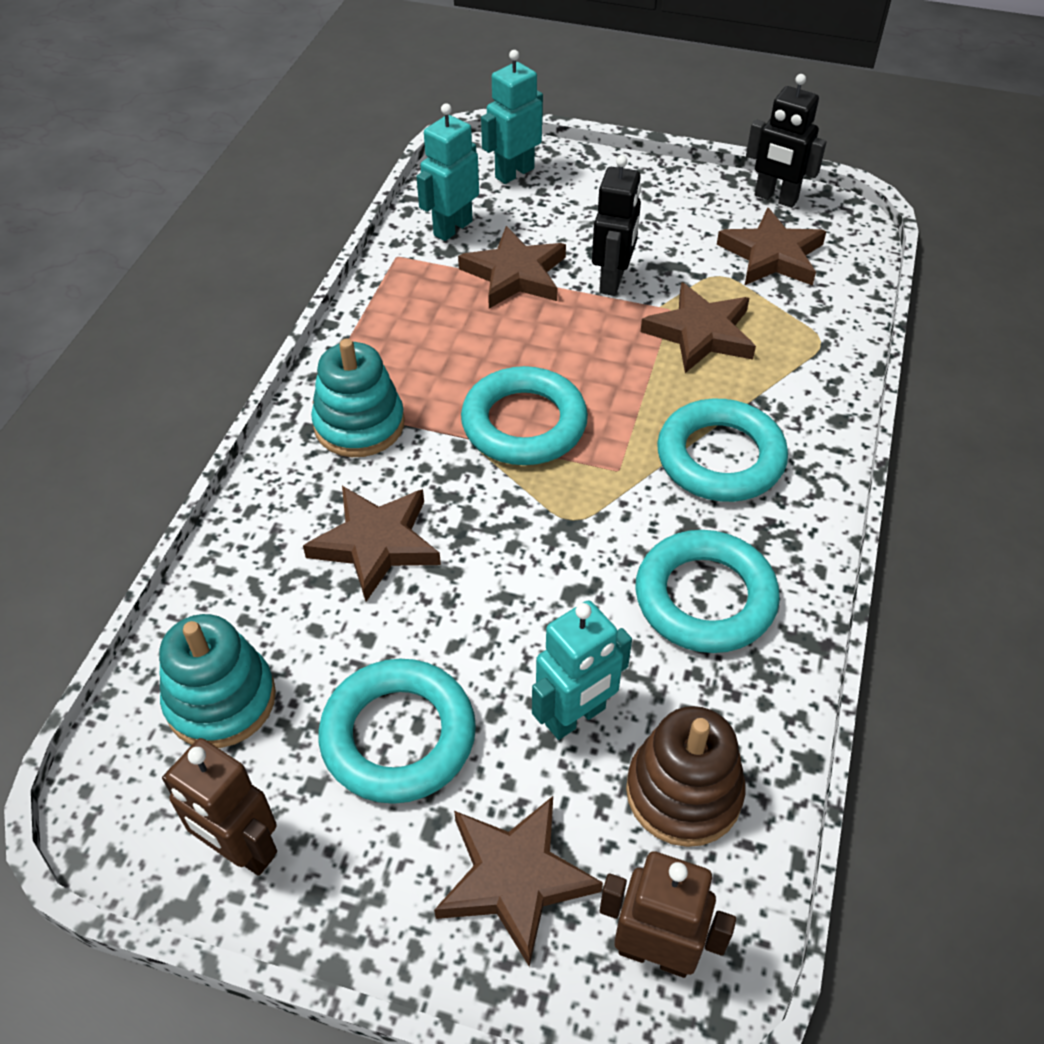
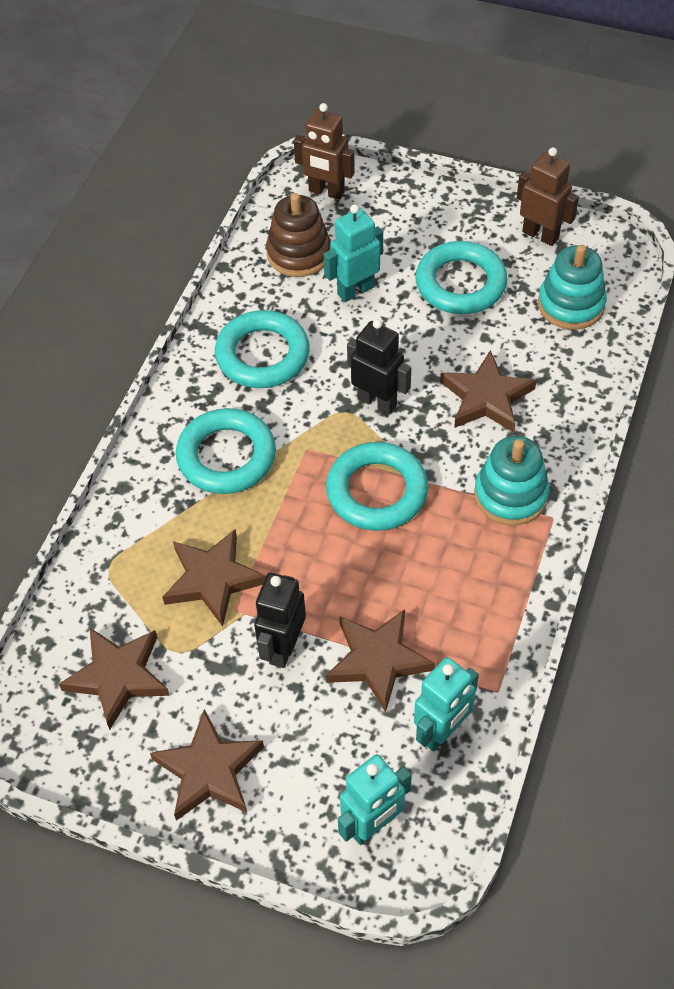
camera: 175 degrees left, 5 degrees up
(515, 879) = (394, 220): brown star -> brown star (209, 770)
(775, 198) = (86, 766): black robot -> black robot (377, 401)

